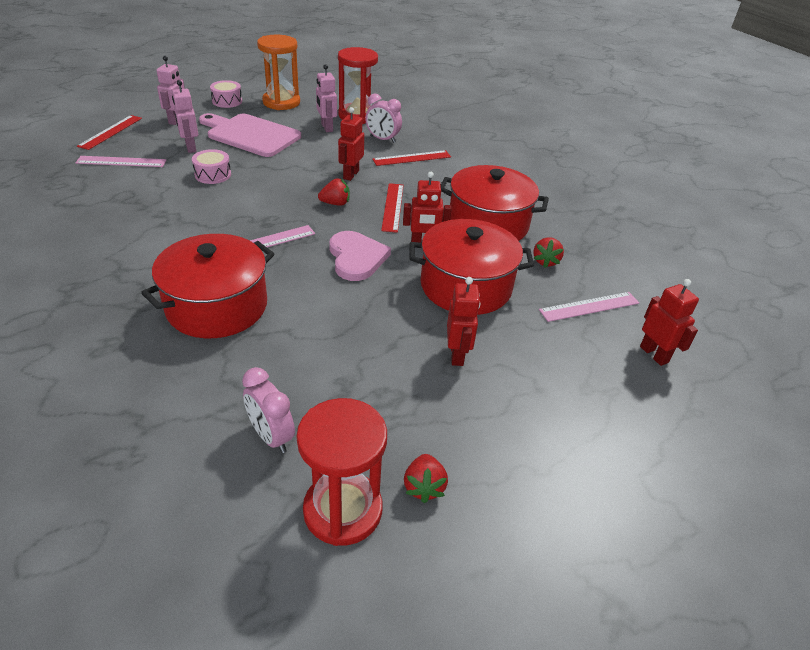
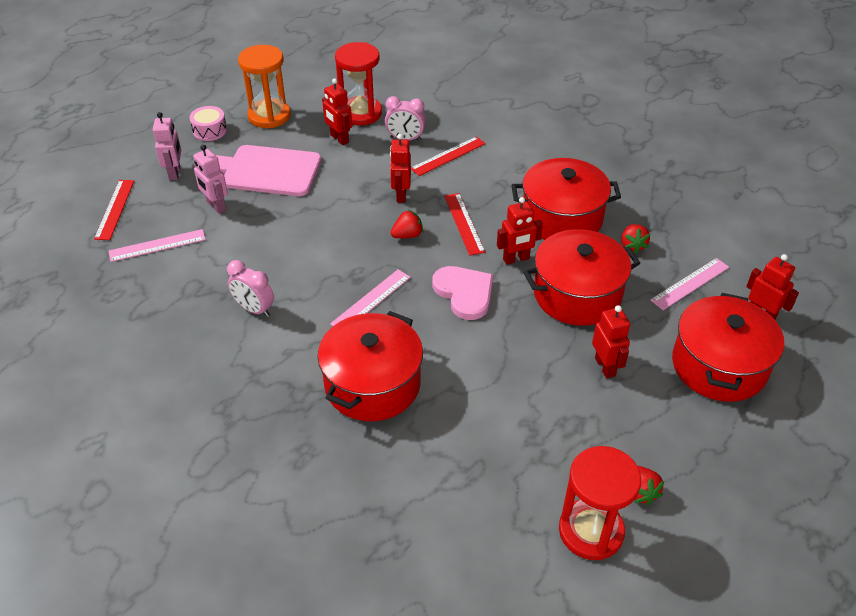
camera: 15 degrees left, 5 degrees up
(213, 175) = (264, 235): pink drum -> none
(271, 436) = (499, 490): pink clock -> pink clock (254, 309)
(326, 128) = (339, 139): pink robot -> red robot
(583, 387) = (719, 365): none -> red pot

